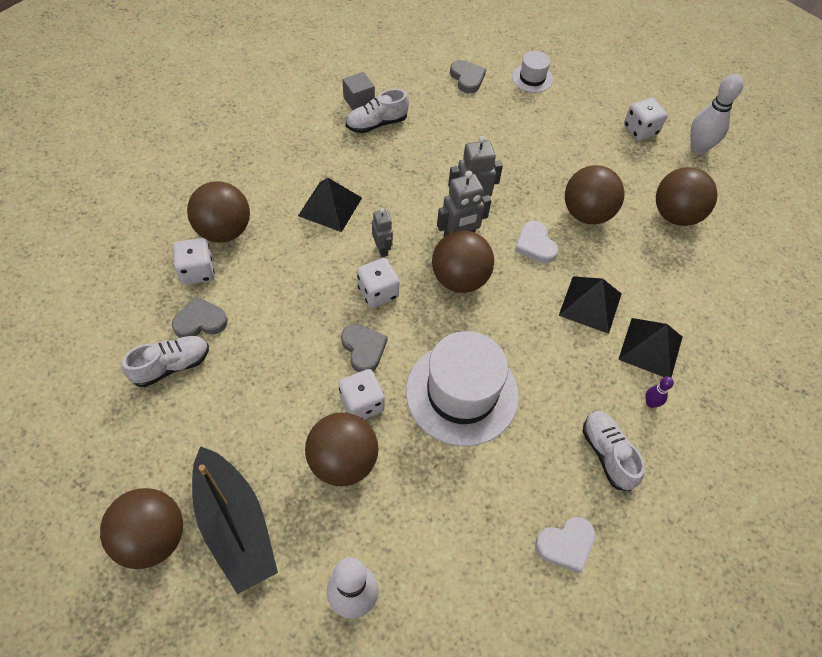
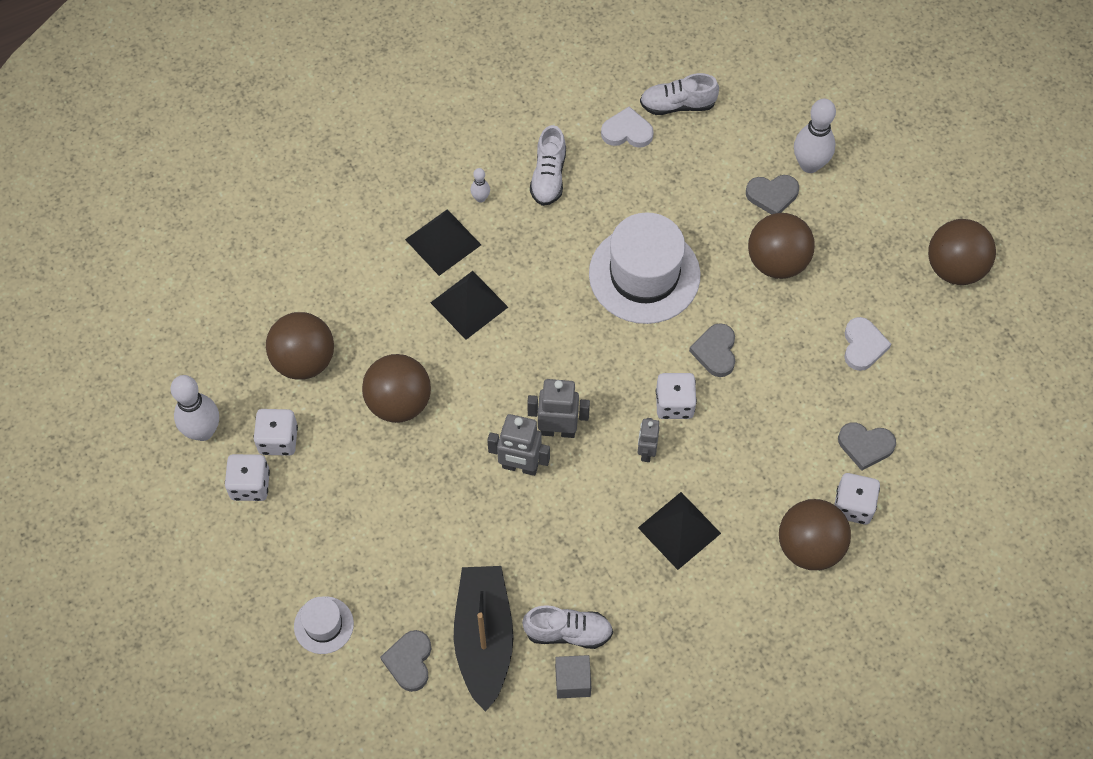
camera: 150 degrees left, 5 degrees up
(171, 366) = (905, 410): white shoe -> white shoe (677, 105)
(235, 525) = (885, 250): black boat -> black boat (484, 638)
(362, 404) = (740, 302): white dice -> white dice (278, 440)
(379, 537) = (772, 195): none -> grey heart
(459, 279) = (583, 384): brown ball -> none
(535, 245) = (480, 389): white heart -> white heart (863, 346)
(650, 403) = (480, 198): purple bowling pin -> white bowling pin

